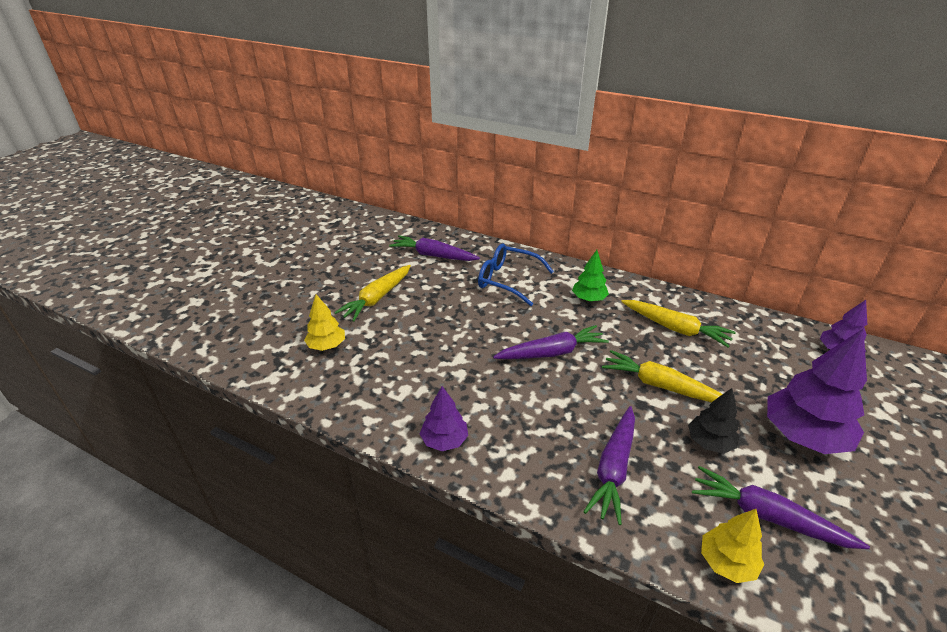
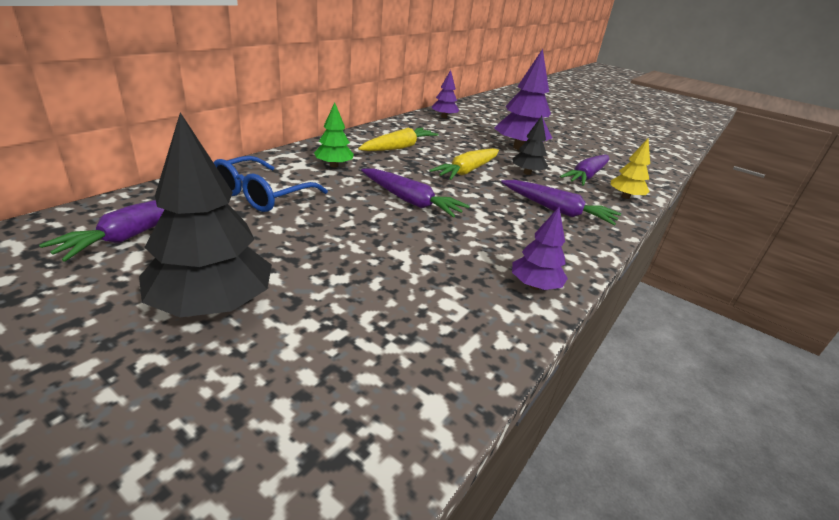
camera: 85 degrees left, 5 degrees down
(327, 346) = (317, 379): yellow tree -> none
(377, 298) = (212, 305): yellow carrot -> black tree
(552, 352) = (410, 201): purple carrot -> purple carrot turned 135 degrees clockwise

